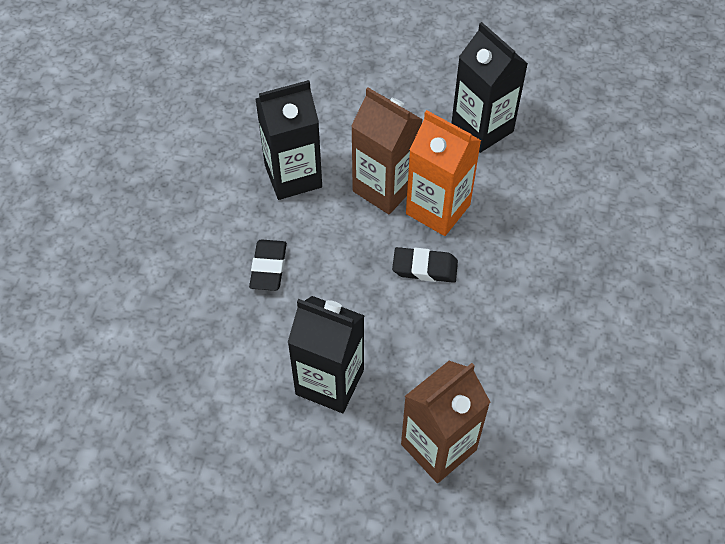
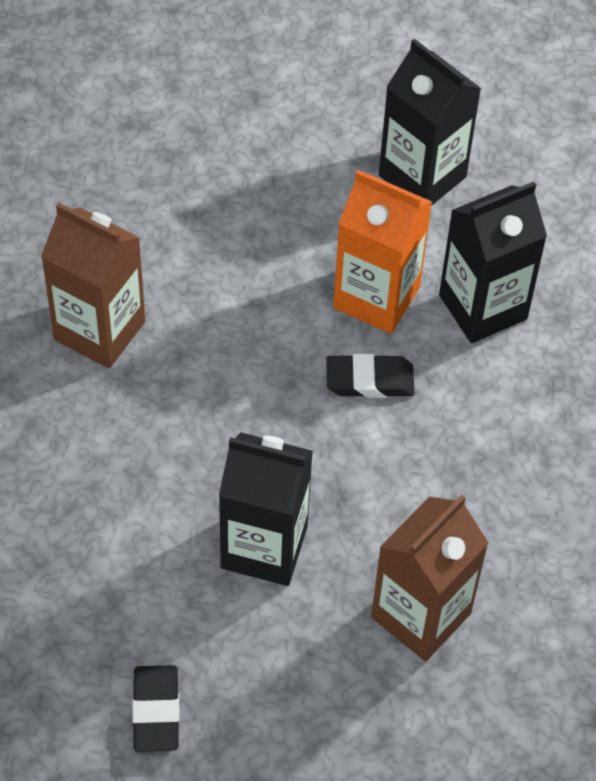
camera: 10 degrees left, 0 degrees up
(268, 267) = (155, 401): black eraser -> black eraser (156, 711)
(293, 176) = (168, 270): black carton -> black carton (483, 307)
(384, 188) = (298, 274): brown carton -> brown carton (99, 330)

